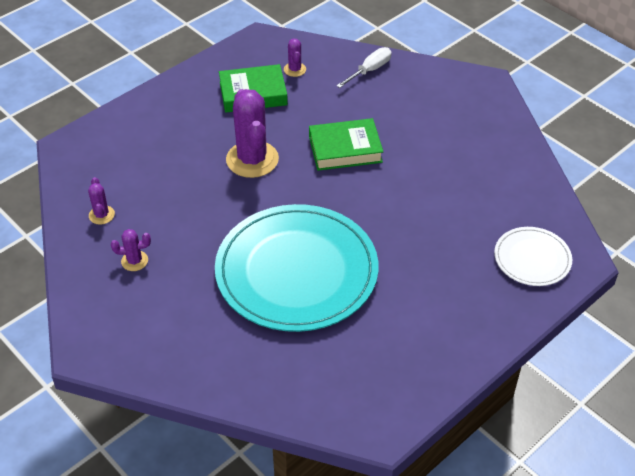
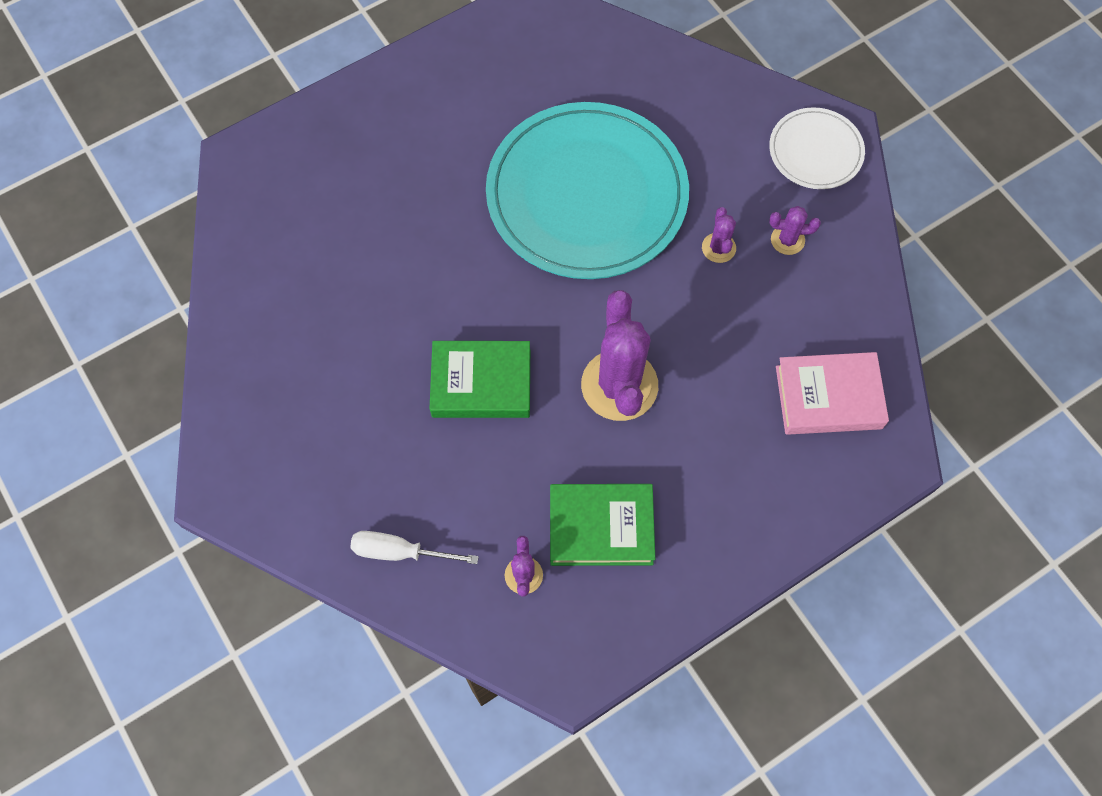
camera: 170 degrees left, 20 degrees up
(101, 215) = (833, 319): purple cactus -> purple cactus (718, 248)
(108, 171) = (828, 397): none -> pink book
(370, 70) = (399, 552): white screwdriver -> white screwdriver turned 45 degrees clockwise
(532, 258) = (295, 168): white plate -> white plate (815, 151)

